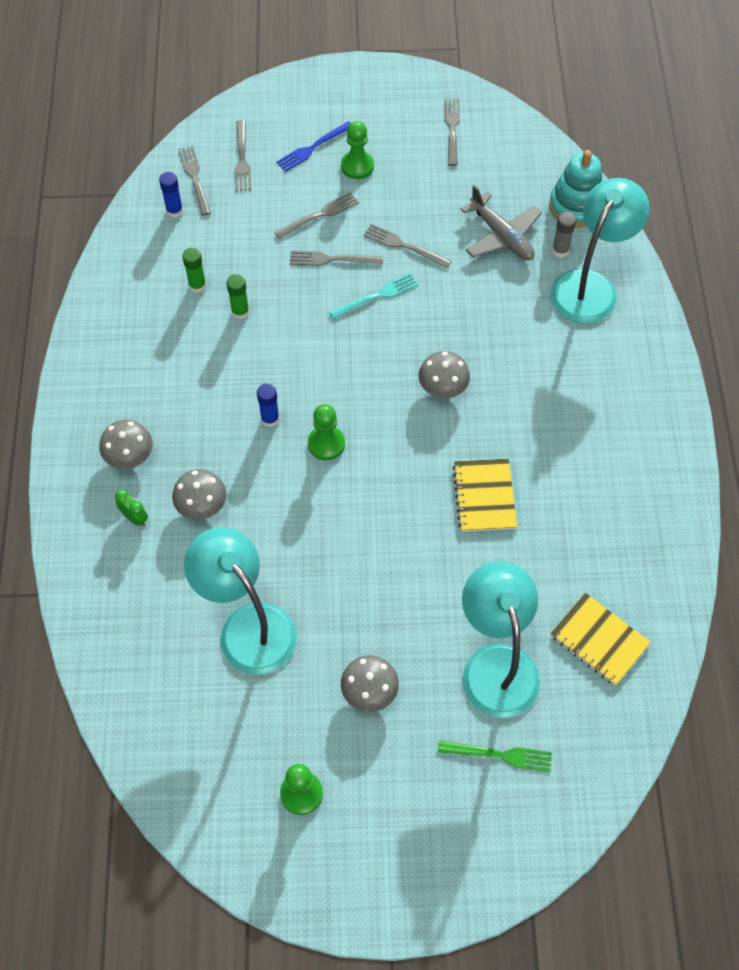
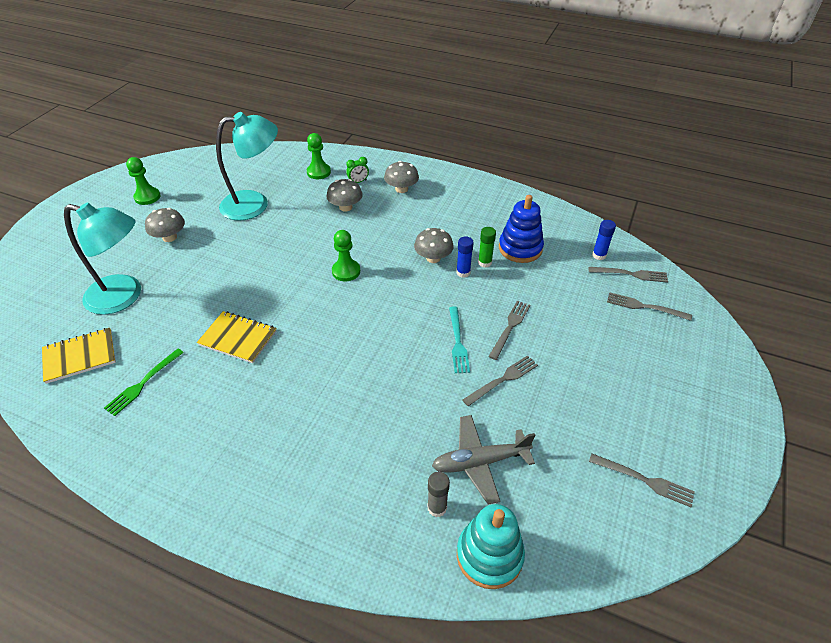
camera: 115 degrees right, 15 degrees down
(197, 285) = (520, 248): green glue stick -> blue stacking toy
(270, 419) = (385, 251): blue glue stick -> blue glue stick (463, 272)
(312, 148) = (645, 356): blue fork -> none
(320, 214) = (562, 336): grey fork -> none
(357, 166) = (613, 380): green pawn -> green pawn (318, 172)
(443, 387) = (345, 351): grey mushroom -> grey mushroom (433, 258)
(500, 755) = (74, 277): green fork -> green fork (142, 384)
(590, 286) = (379, 514): turquoise lamp -> none

